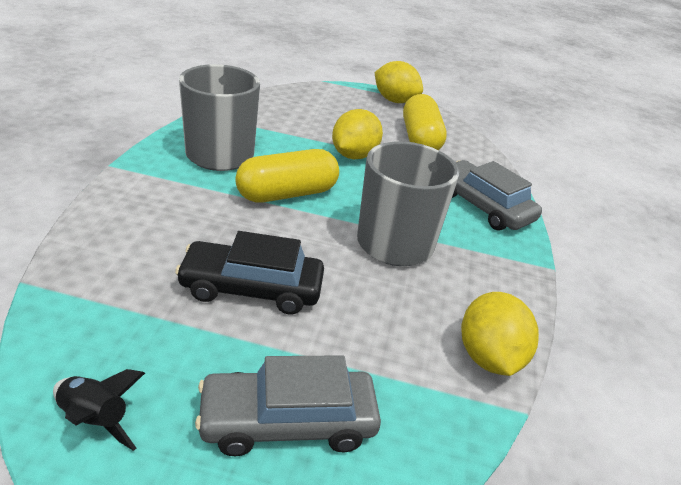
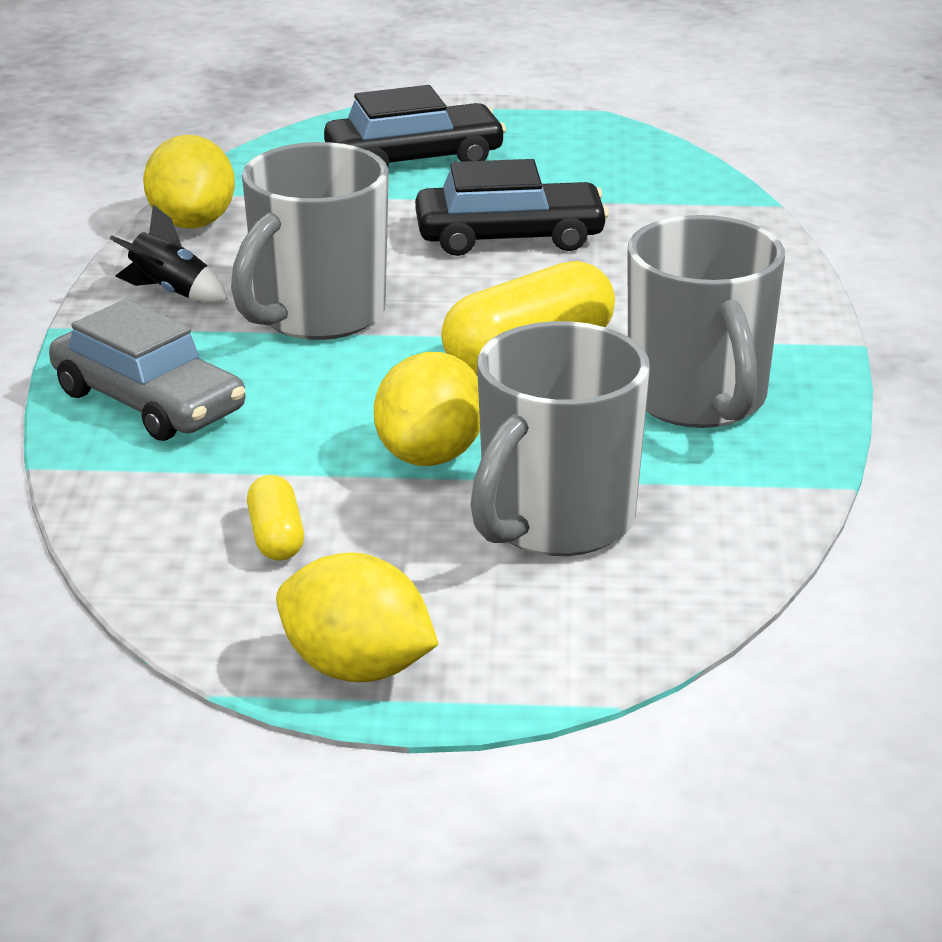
camera: 175 degrees right, 5 degrees down
(95, 420) = (590, 140): black rocket -> black rocket (170, 292)
(288, 421) = (414, 159): grey car -> black car
(314, 123) = (555, 523): none -> grey mug
(420, 139) = (276, 537): yellow capsule -> yellow capsule, size x0.52

